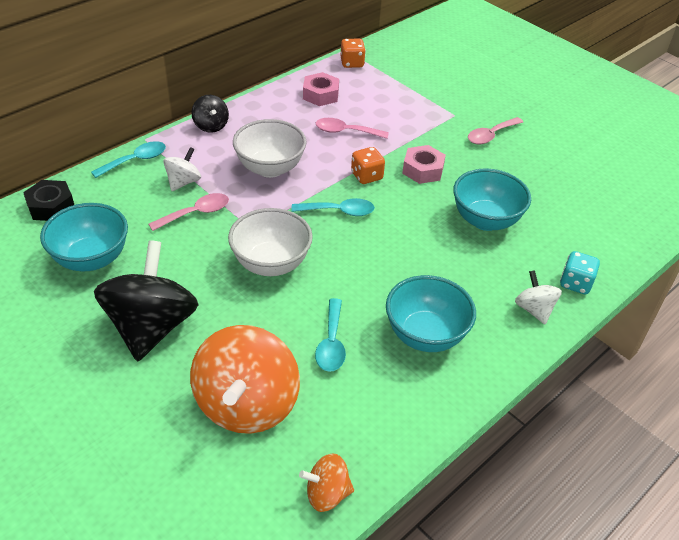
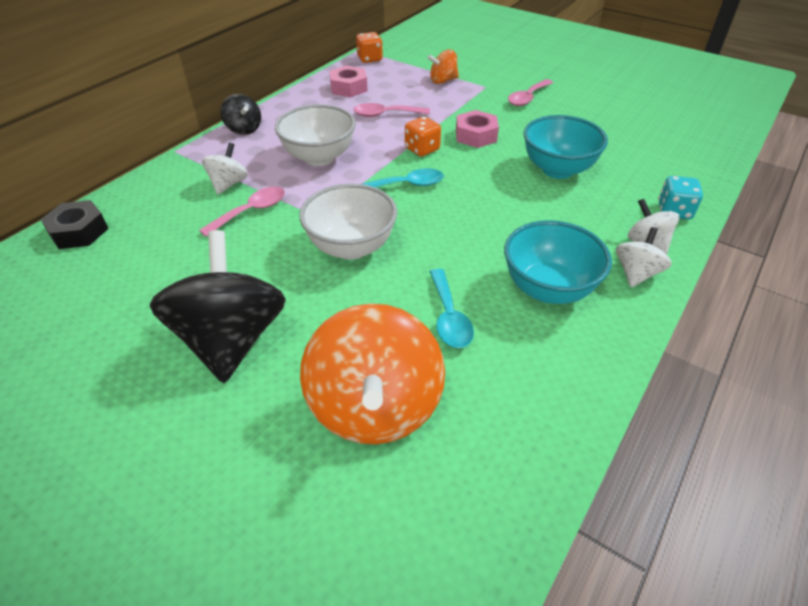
camera: 10 degrees left, 0 degrees up
(91, 259) = (139, 278): turquoise bowl -> none
(135, 160) = (169, 172): turquoise spoon -> none
(327, 494) = (513, 497): orange spinning top -> orange spinning top (443, 80)
(510, 336) = (636, 273): none -> white spinning top

